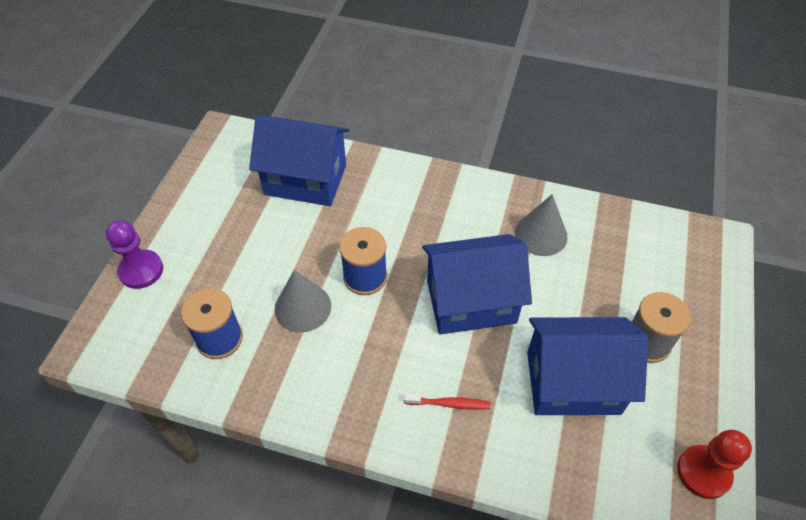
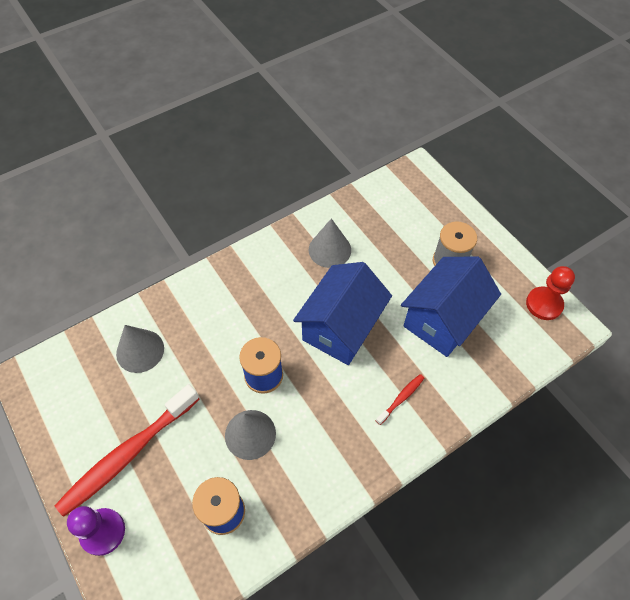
camera: 50 degrees left, 5 degrees up
(214, 238) = (127, 454): none -> red toothbrush
(305, 179) = (140, 351): blue house -> grey cone

